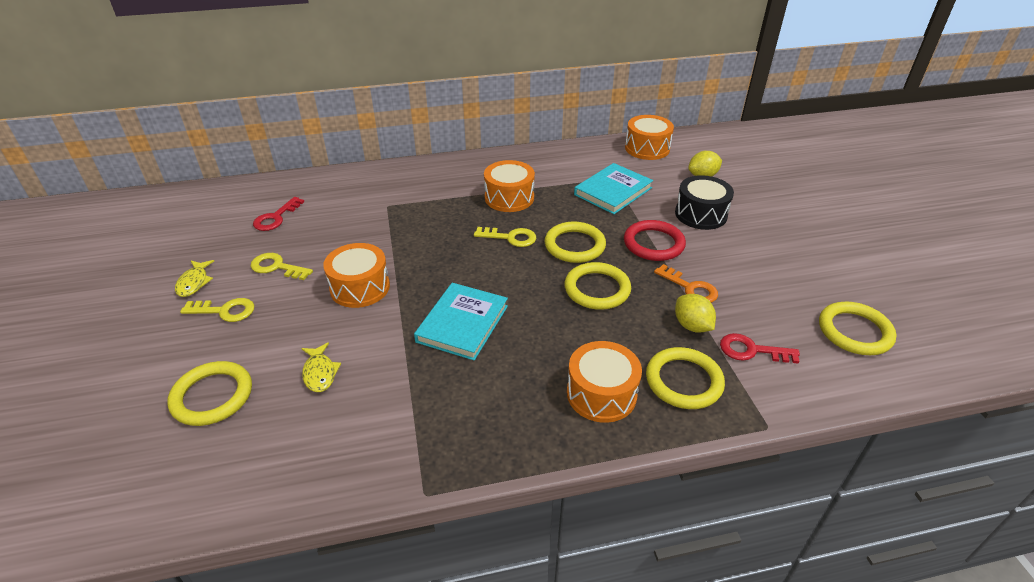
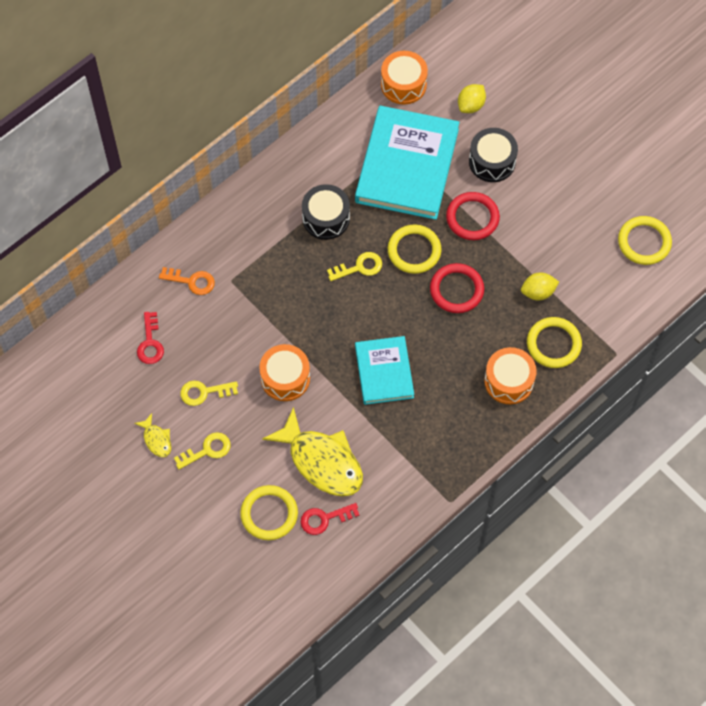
camera: 30 degrees left, 25 degrees up
(320, 373) = (321, 461): yellow fish -> yellow fish, size x2.23
(509, 198) = (326, 218): orange drum -> black drum
(597, 289) = (456, 290): yellow ring -> red ring
(613, 191) = (407, 165): turquoise book -> turquoise book, size x1.73
(690, 288) = (521, 254): orange key -> orange key (191, 281)
(692, 326) = (538, 292): yellow lemon -> yellow lemon turned 45 degrees counterclockwise
(751, 350) = (585, 295): red key -> red key (324, 519)

